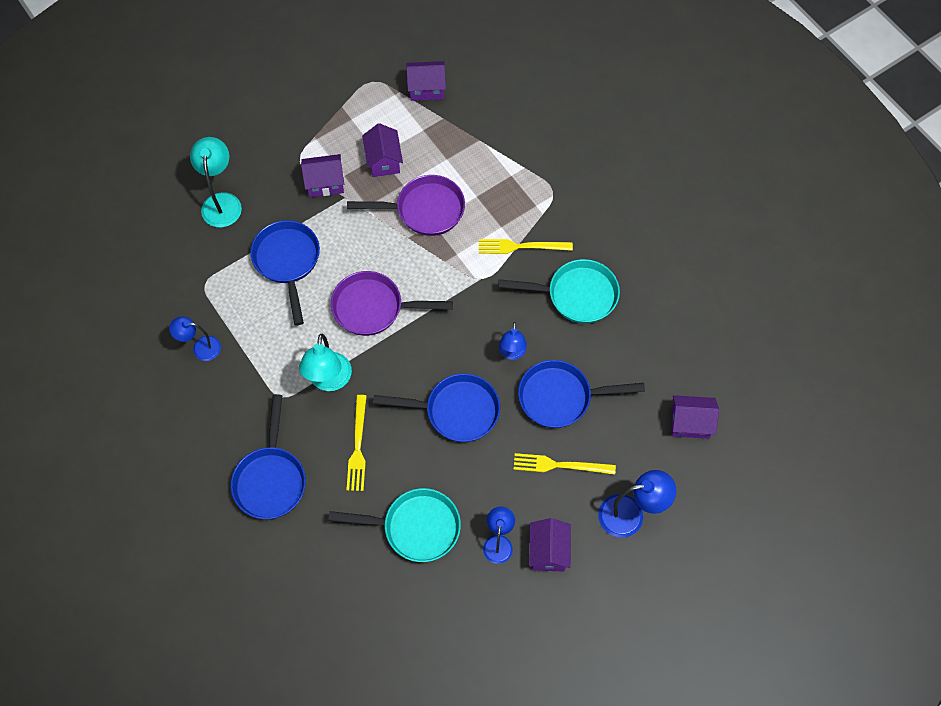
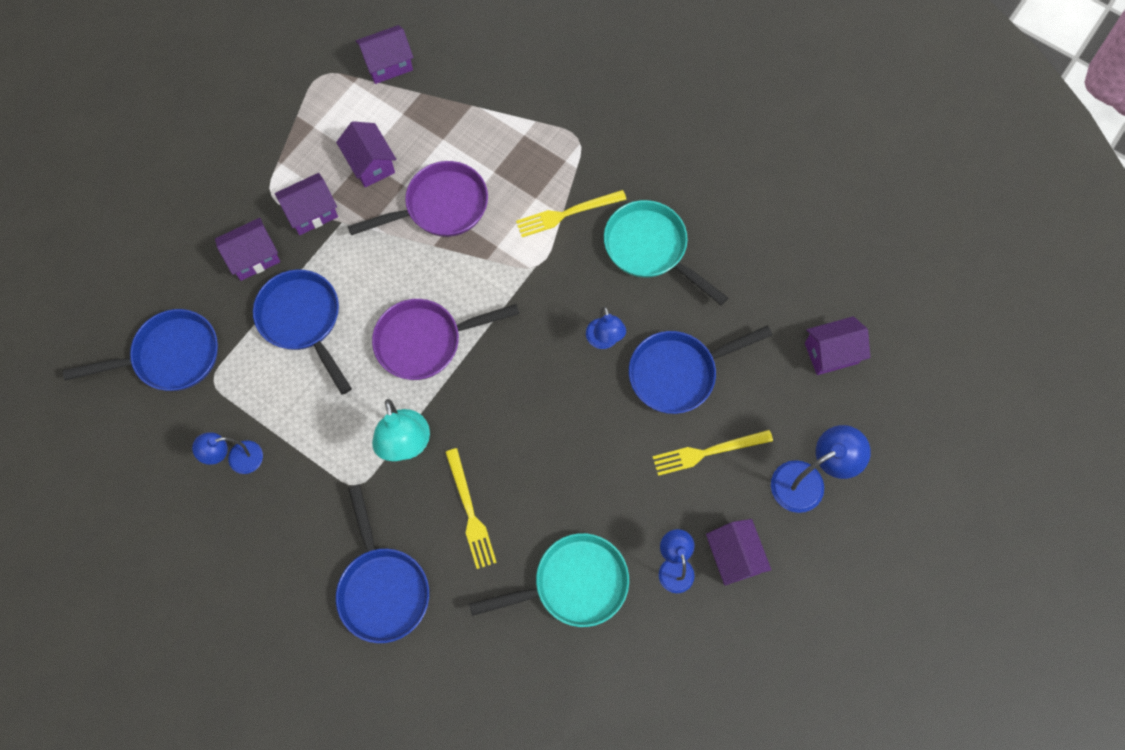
camera: 20 degrees left, 5 degrees up
(221, 202) = (196, 275): turquoise lamp -> none
(269, 203) = (253, 257): none -> purple house
(456, 411) = (567, 430): blue pan -> blue pan (170, 356)
(576, 295) = (650, 249): turquoise pan -> turquoise pan turned 120 degrees counterclockwise

